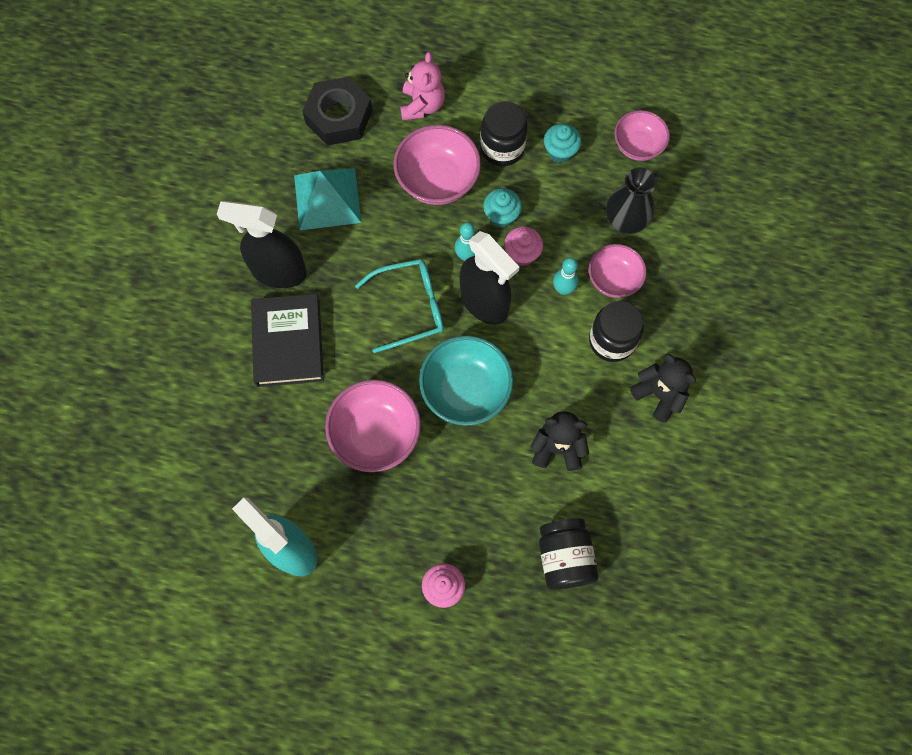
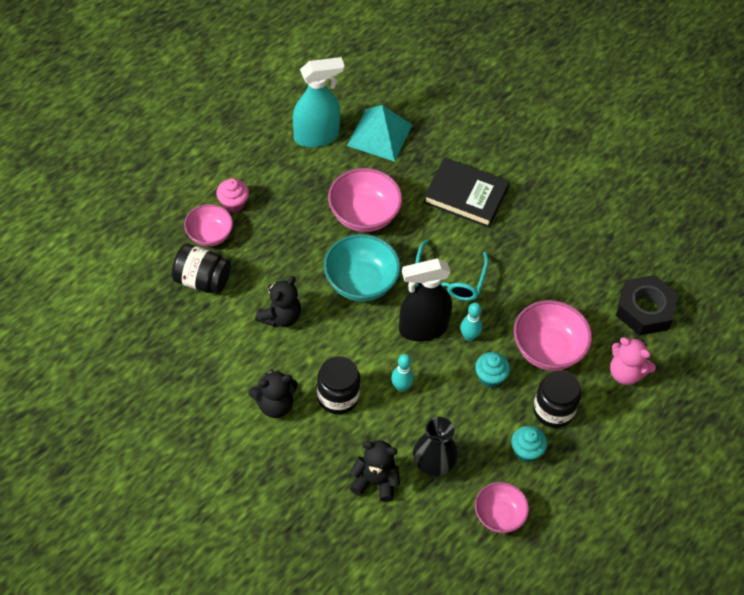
camera: 115 degrees right, 15 degrees down
(278, 272) = (526, 213): black spray bottle -> none
(327, 199) = (572, 269): turquoise pyramid -> turquoise pyramid (379, 135)
(522, 254) = (448, 374): pink cupcake -> none
(613, 279) = (387, 427): pink bowl -> pink bowl (209, 235)
(675, 261) = (375, 481): none -> black teddy bear

